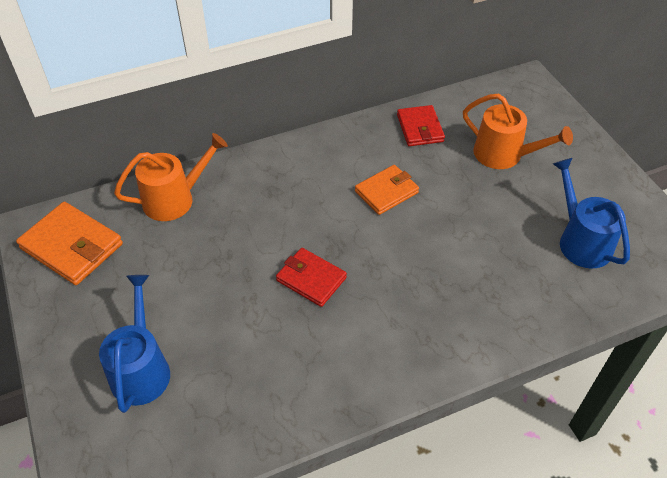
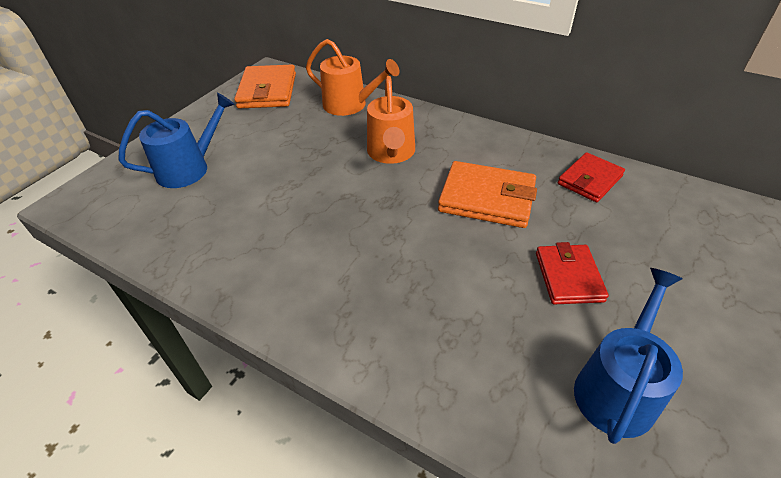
camera: 55 degrees right, 5 degrees down
(311, 279) = (343, 205): red wallet -> red wallet (568, 277)
(386, 192) = (487, 198): orange wallet -> orange wallet, size x1.50
(503, 155) = (645, 253): orange watering can -> orange watering can (391, 153)

